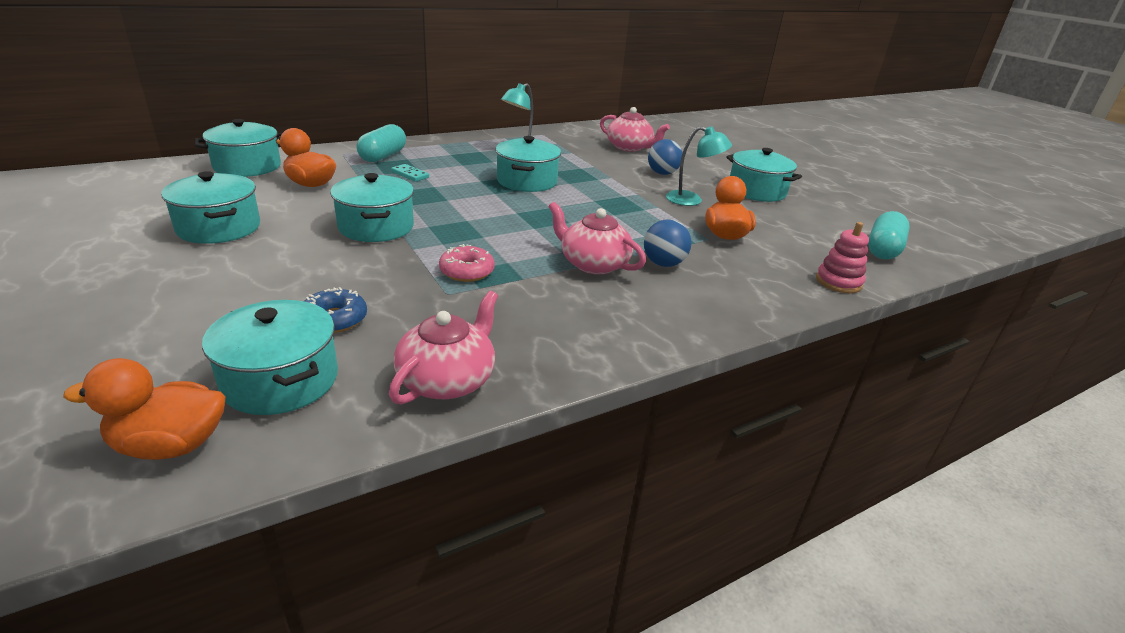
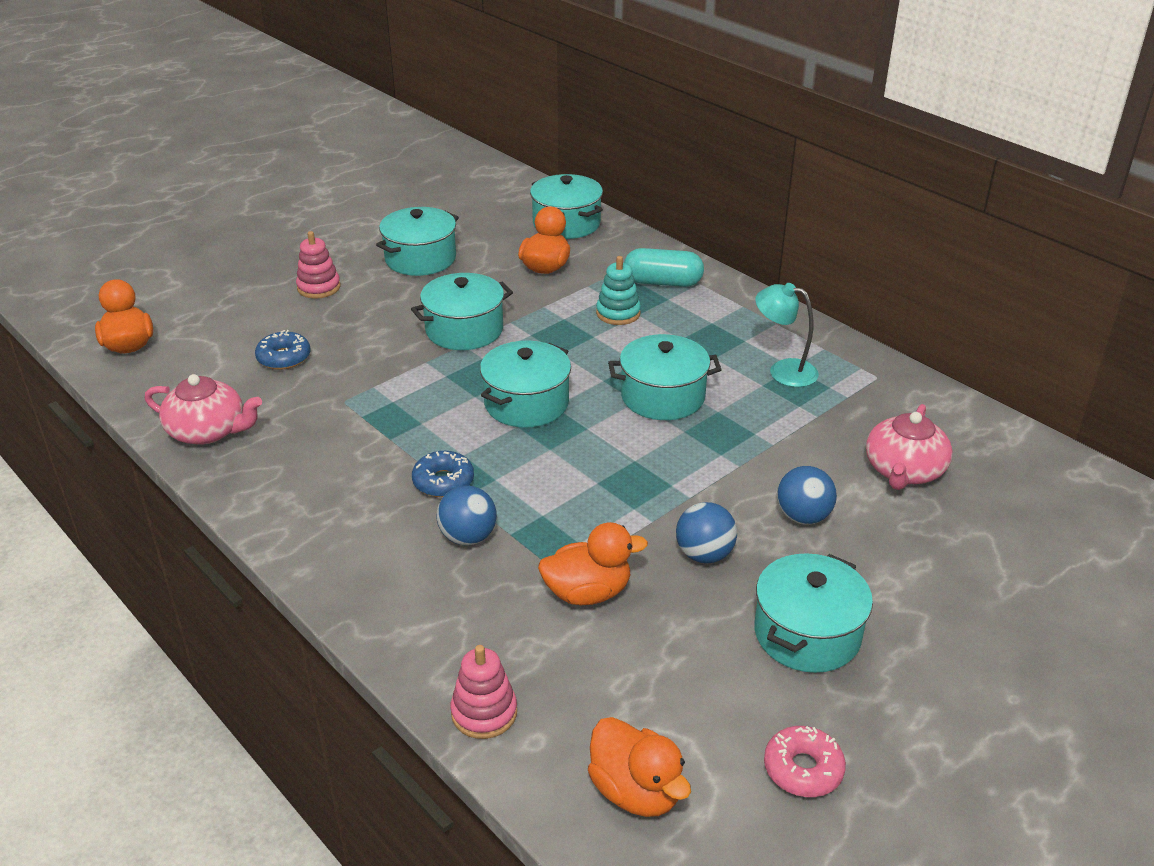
camera: 80 degrees right, 5 degrees up
(202, 285) = (319, 287): none -> pink stacking toy
(280, 380) = (198, 360): turquoise pot -> turquoise pot (526, 403)
(410, 174) = (618, 313): turquoise domino -> turquoise stacking toy
(467, 271) = (391, 402): pink donut -> pink donut (803, 769)
(593, 264) = (443, 481): pink teapot -> blue donut
(691, 200) = (704, 554): turquoise lamp -> blue ball
(883, 249) = (636, 791): turquoise capsule -> orange duck

